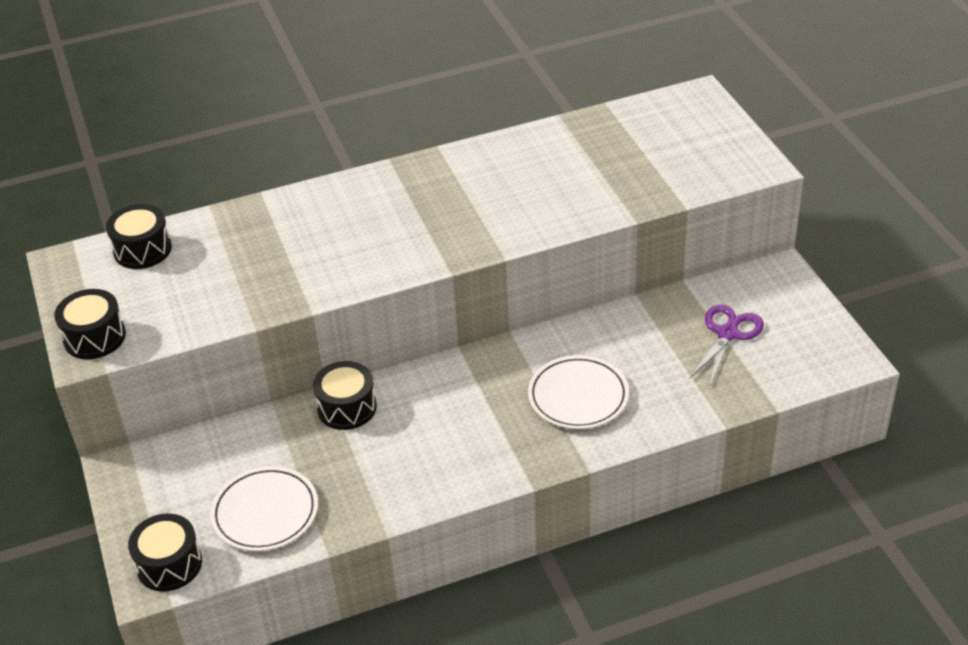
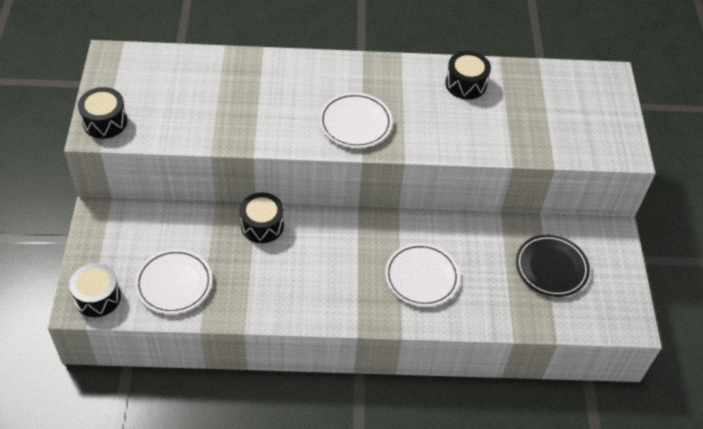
camera: 15 degrees right, 10 degrees up
(142, 250) = (165, 65): black drum -> black drum (466, 84)
(421, 237) = (355, 123): none -> white plate
(727, 333) = (551, 268): purple scissors -> black plate

